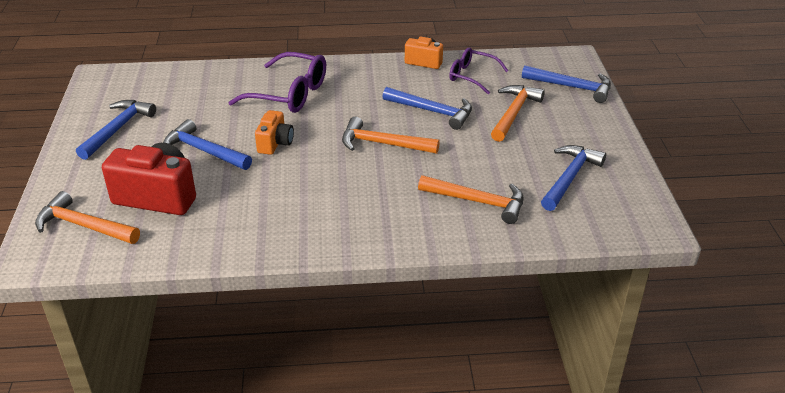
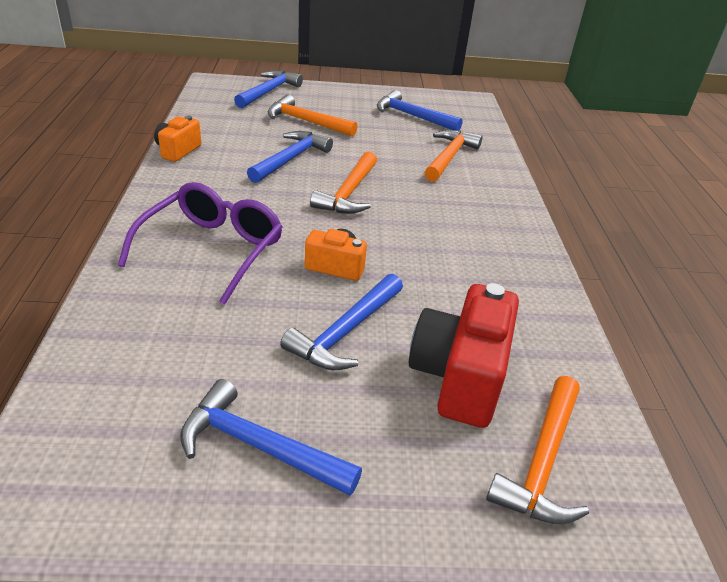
camera: 90 degrees left, 0 degrees up
(472, 76) = (225, 130): purple glasses -> none

